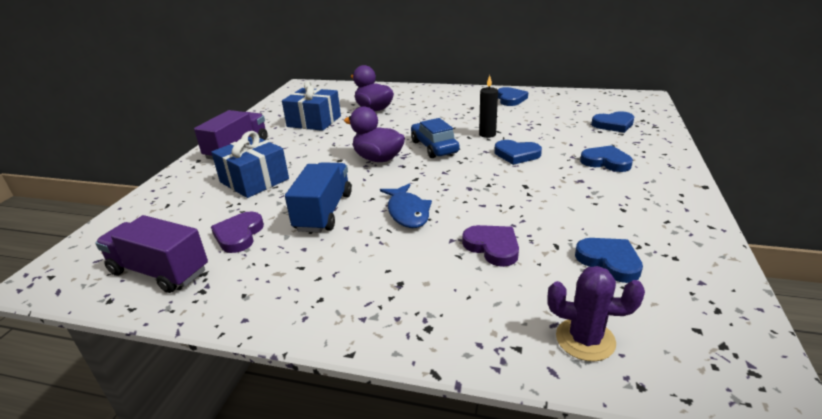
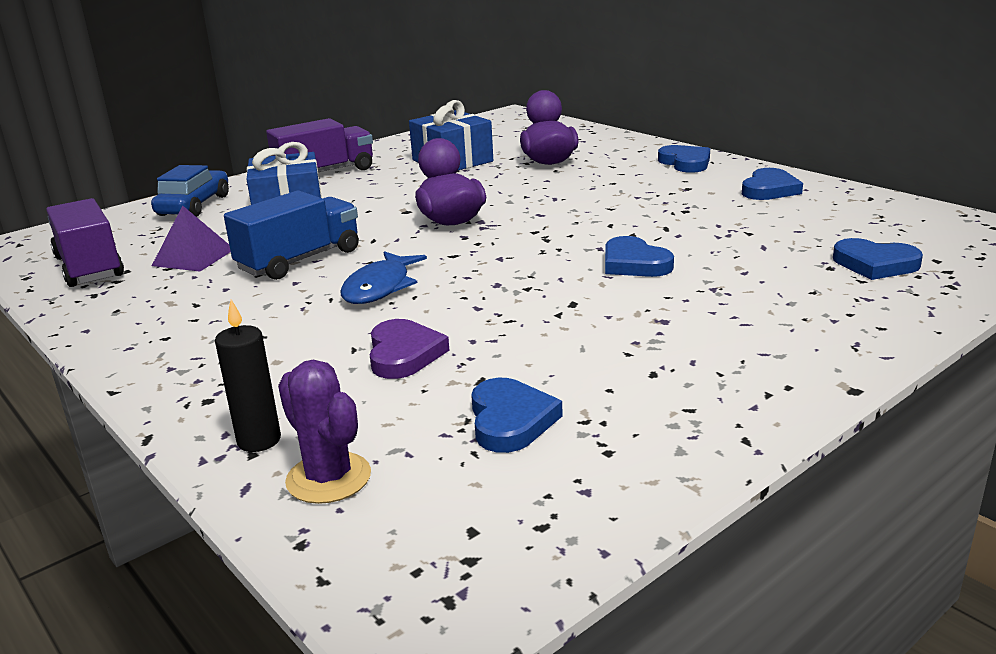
camera: 35 degrees right, 5 degrees down
(239, 235) = (194, 257): purple heart -> purple pyramid
(434, 147) = (540, 225): blue car -> blue car (194, 205)
(487, 134) = (641, 228): black candle -> black candle (259, 440)
(606, 162) = (751, 309): blue heart -> blue heart (685, 163)

